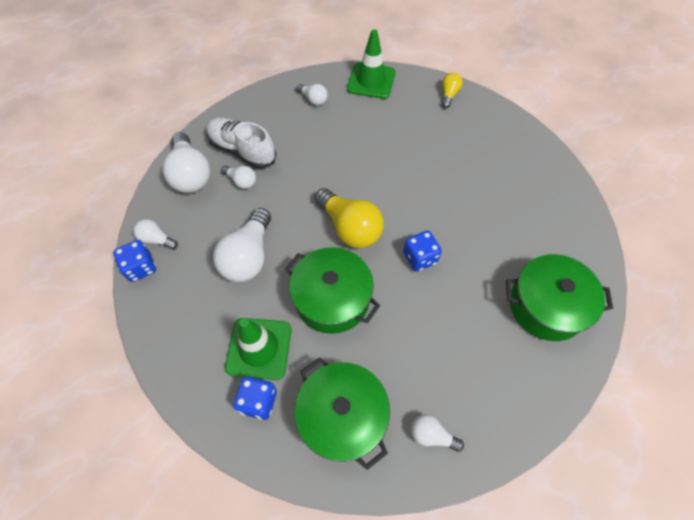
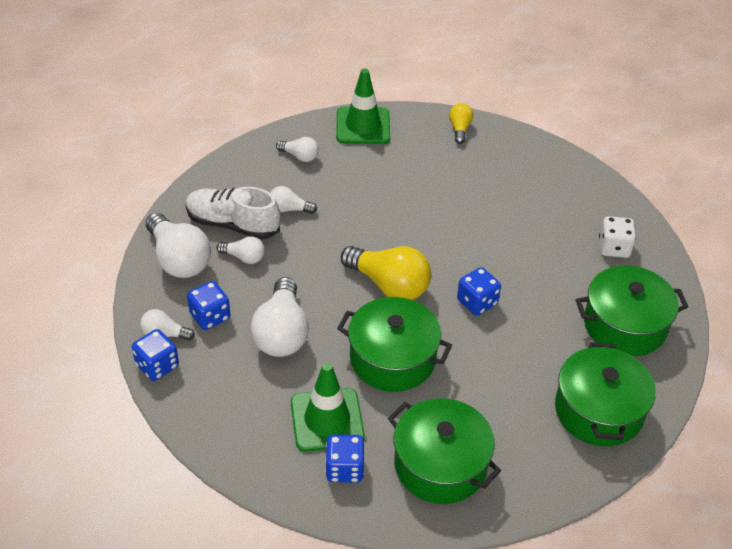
camera: 15 degrees left, 15 degrees down
(197, 230) = (210, 316): none -> blue dice
(431, 435) = (539, 463): white light bulb -> white light bulb (289, 209)
(501, 390) = (599, 410): none -> green pot
(554, 227) = (614, 248): none -> white dice

